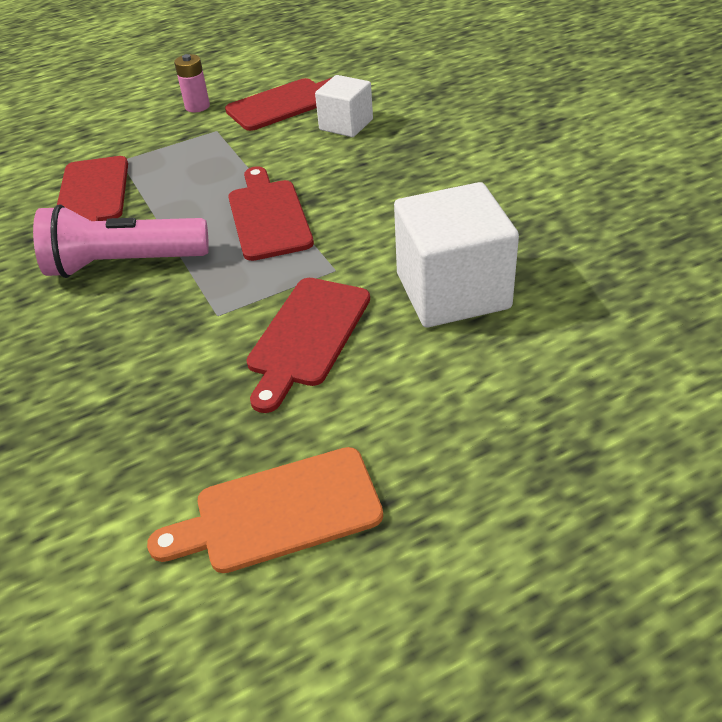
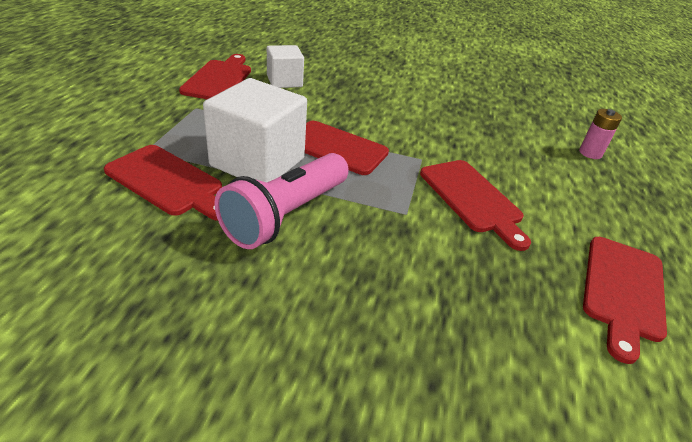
camera: 55 degrees left, 5 degrees down
(197, 106) = (149, 96): pink battery -> pink battery (590, 153)
(278, 511) = (622, 290): orange cutting board -> red cutting board
(452, 291) = (490, 145): white cube -> white cube (258, 162)

